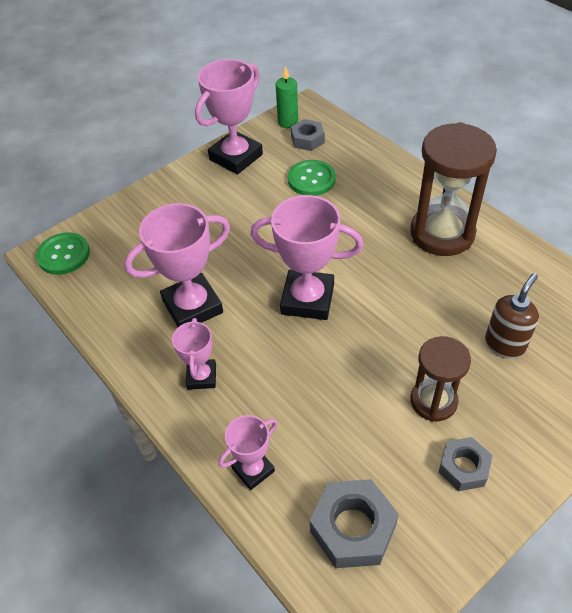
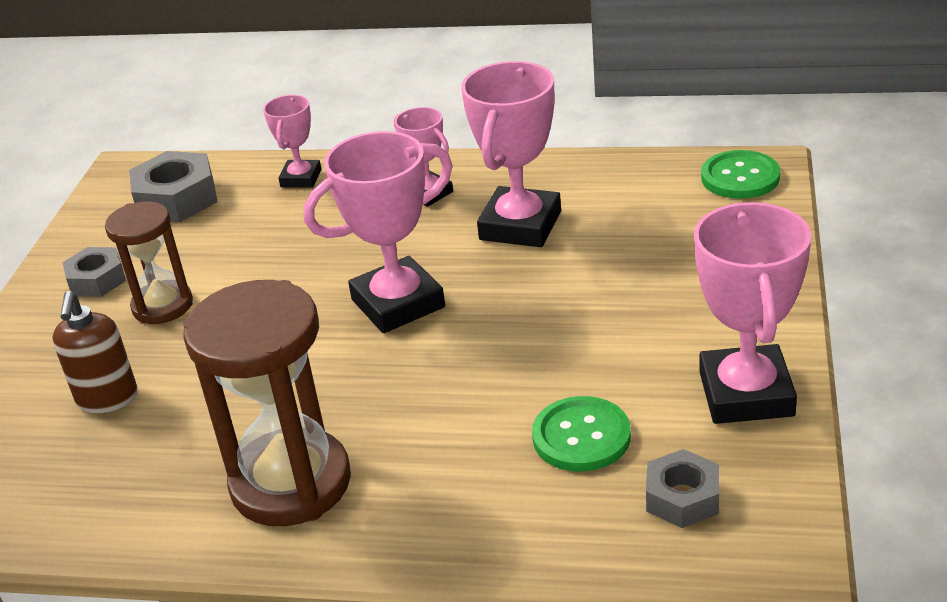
camera: 140 degrees right, 15 degrees down
(288, 122) = (765, 507): green candle -> none

